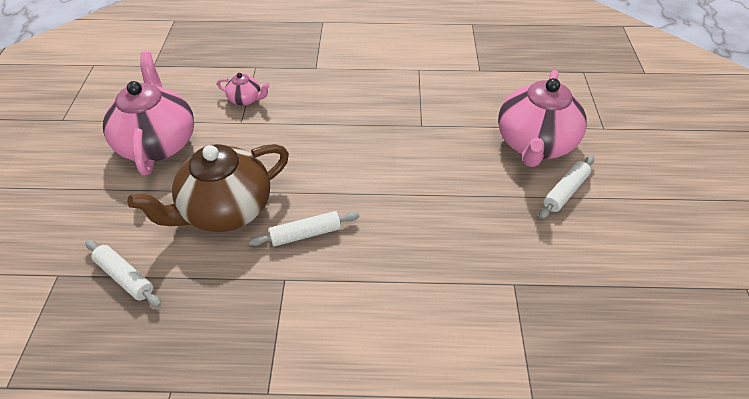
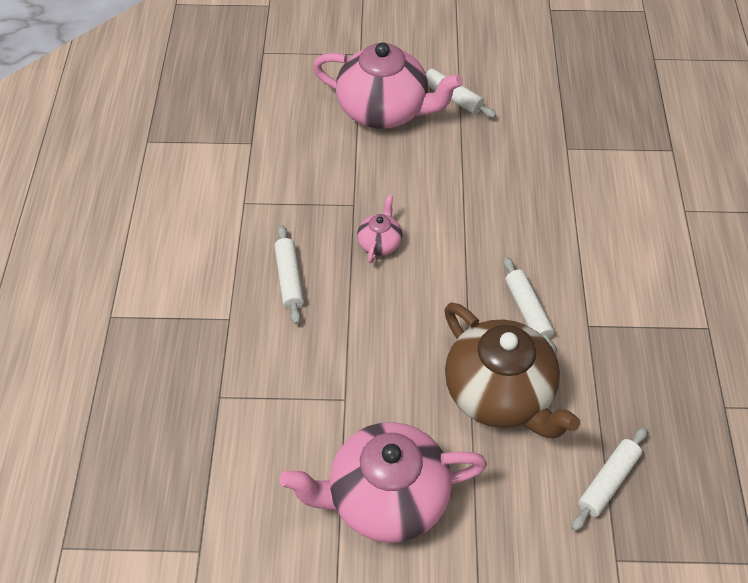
camera: 90 degrees left, 5 degrees up
(246, 99) = (295, 399): pink teapot -> pink teapot (380, 243)
(348, 93) = (289, 279): none -> white rolling pin

